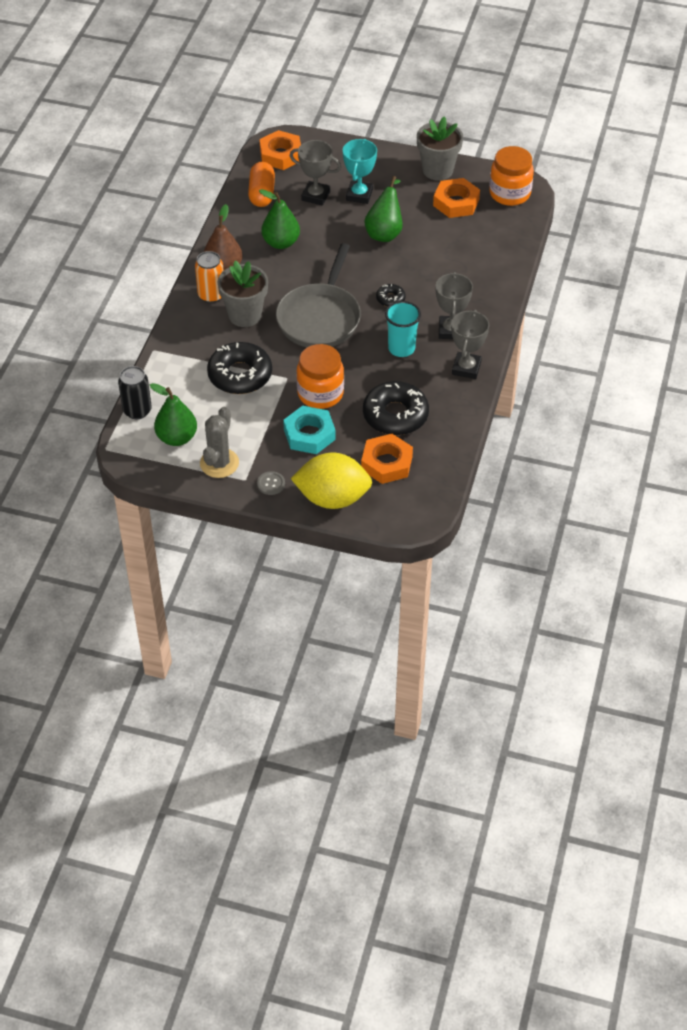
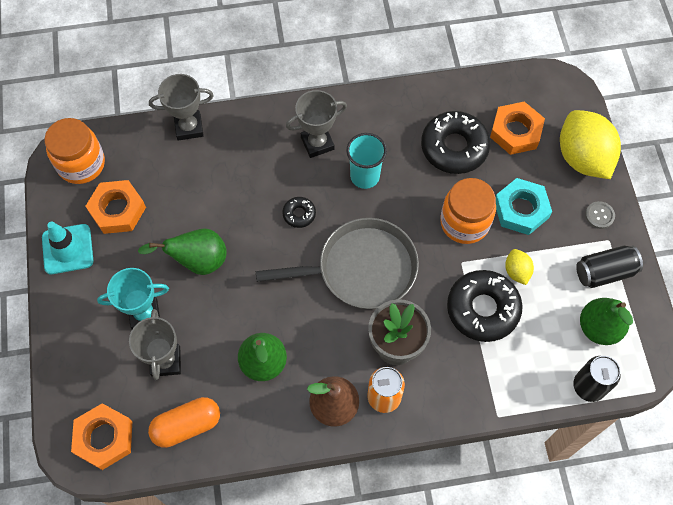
camera: 115 degrees left, 15 degrees up
(219, 463) = (604, 272): grey cactus -> black can
(257, 408) = (517, 271): none -> yellow lemon
(437, 170) = (67, 249): grey flower pot -> turquoise traffic cone
(466, 368) = (361, 112): grey trophy -> grey trophy (189, 127)

